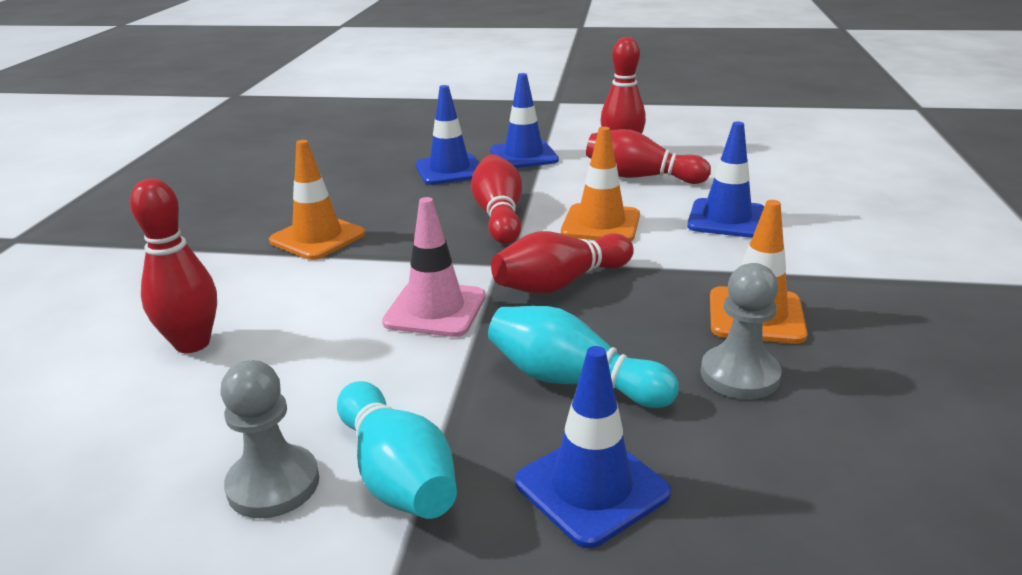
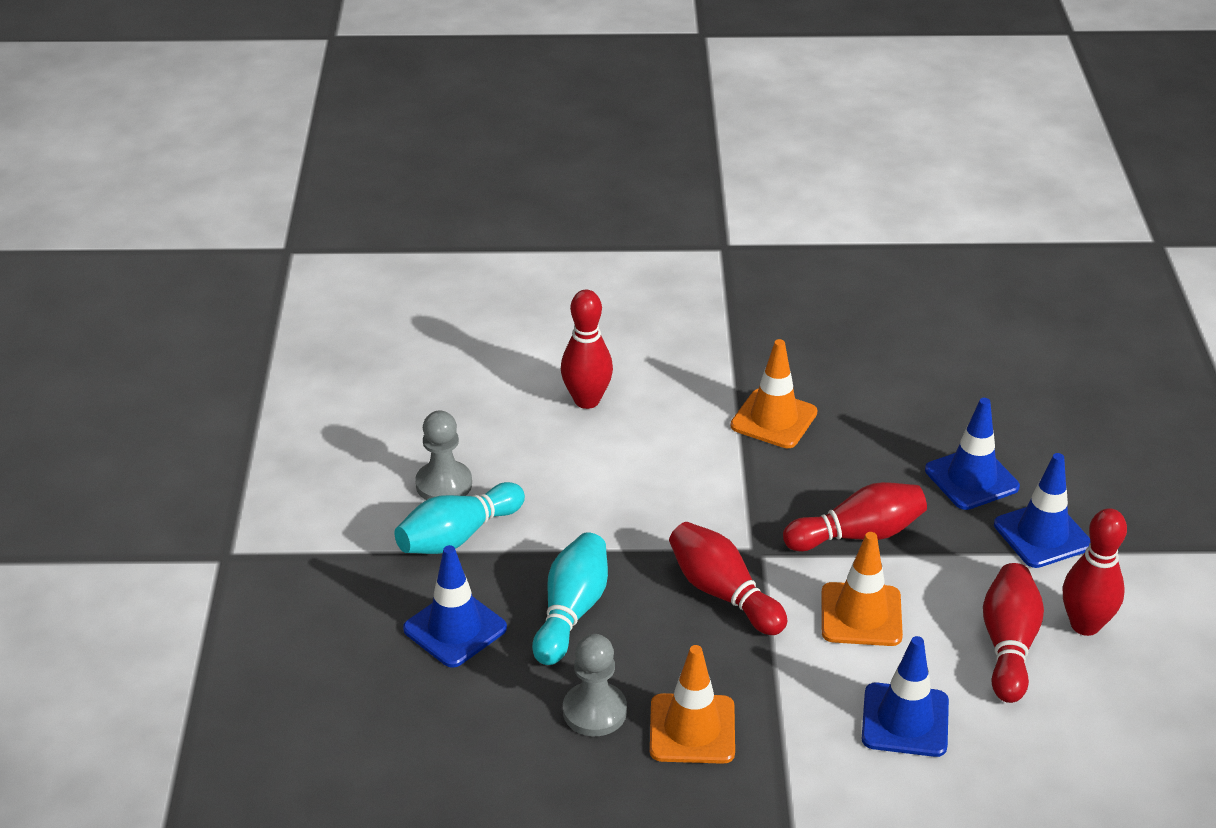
camera: 80 degrees right, 10 degrees up
(435, 309) = (660, 519): pink traffic cone -> none

